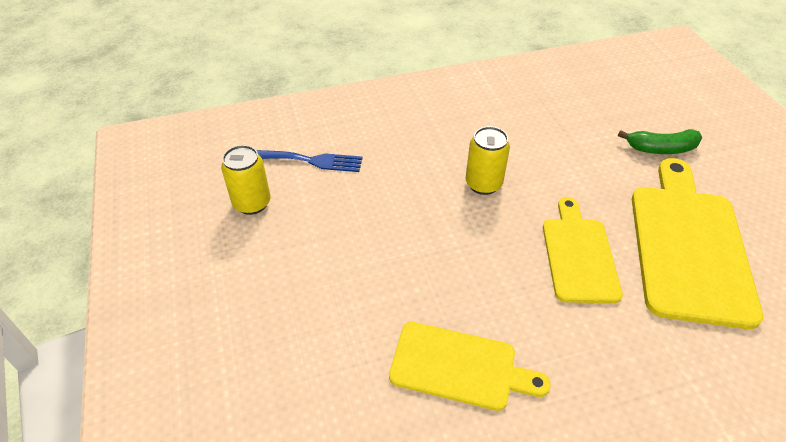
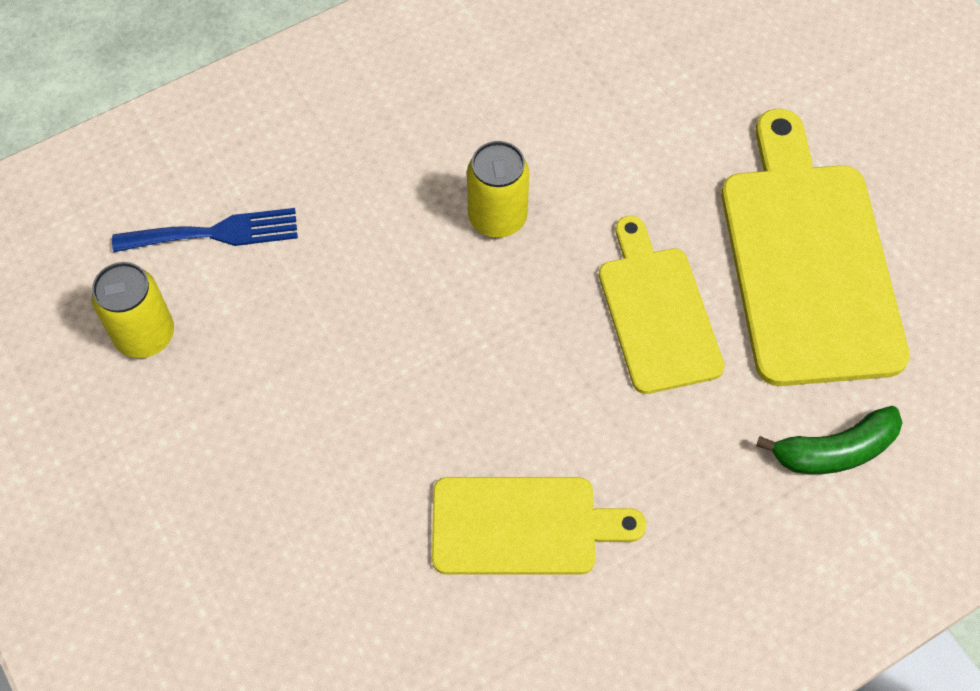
camera: 15 degrees left, 15 degrees up
(661, 149) = (756, 90): green banana -> green banana (834, 451)

